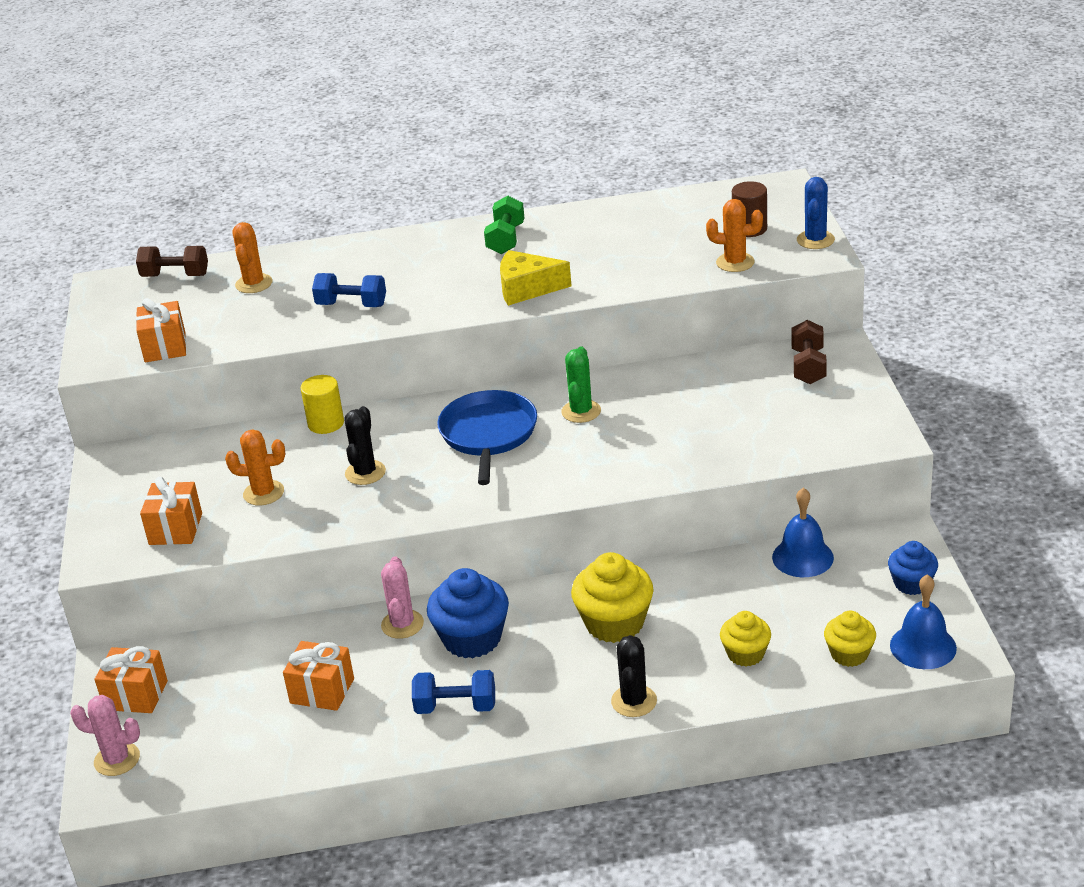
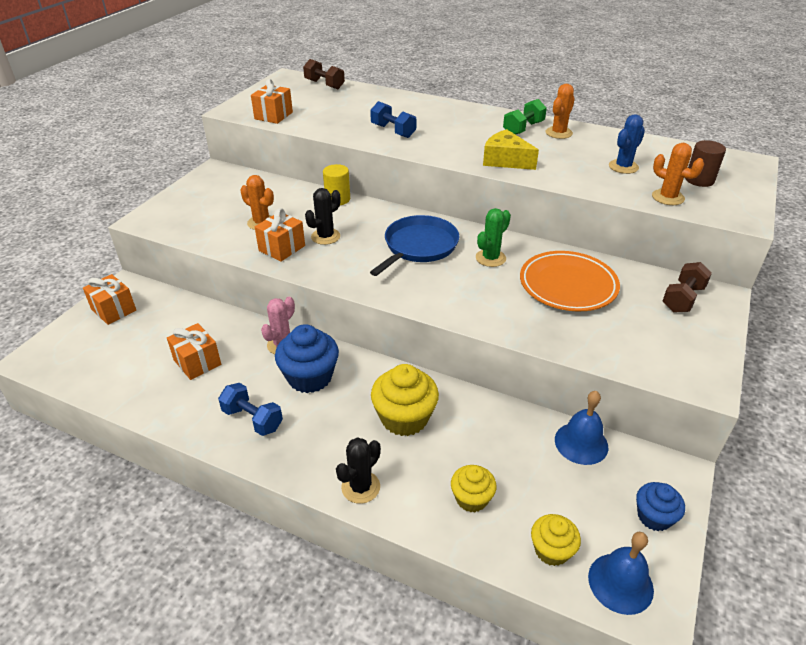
camera: 30 degrees right, 5 degrees up
(117, 759) = (62, 342): pink cactus -> none
(176, 529) = (197, 221): orange gift -> orange gift (282, 248)
(254, 284) = (356, 102): orange cactus -> orange cactus (558, 133)
(688, 404) = (568, 285): none -> orange plate
(815, 240) = (746, 205): blue cactus -> blue cactus (623, 167)

